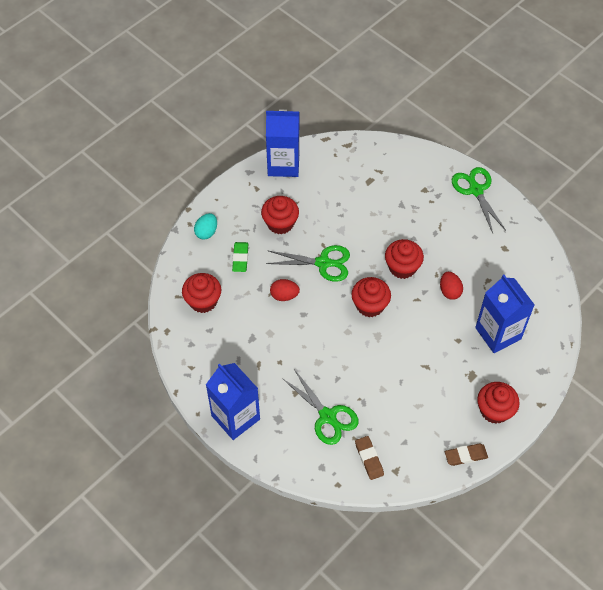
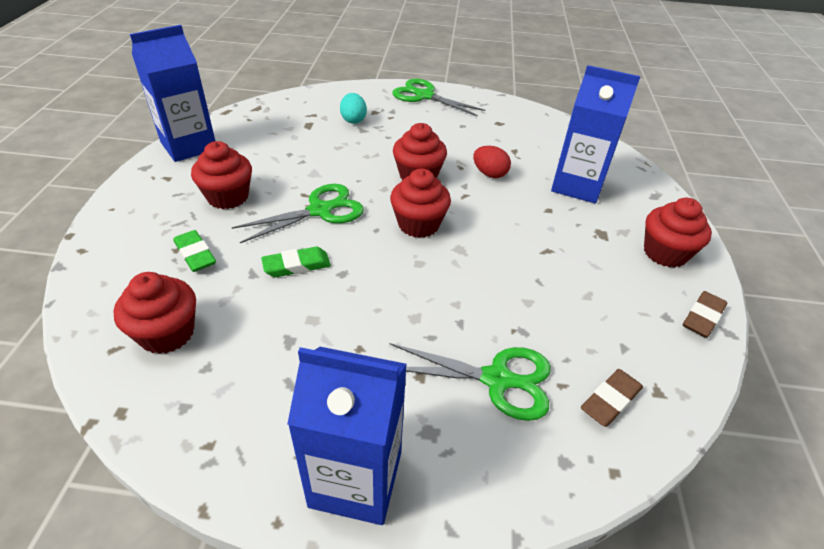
camera: 40 degrees left, 15 degrees down
(206, 232) = (118, 248): turquoise egg -> turquoise egg (353, 120)
(284, 295) = (296, 266): red egg -> green eraser
(369, 459) = (610, 400): brown eraser -> brown eraser turned 75 degrees counterclockwise

